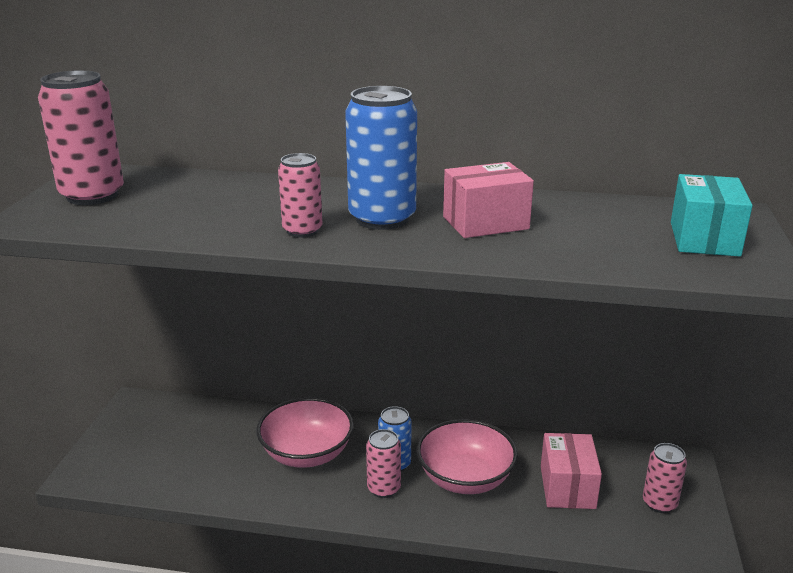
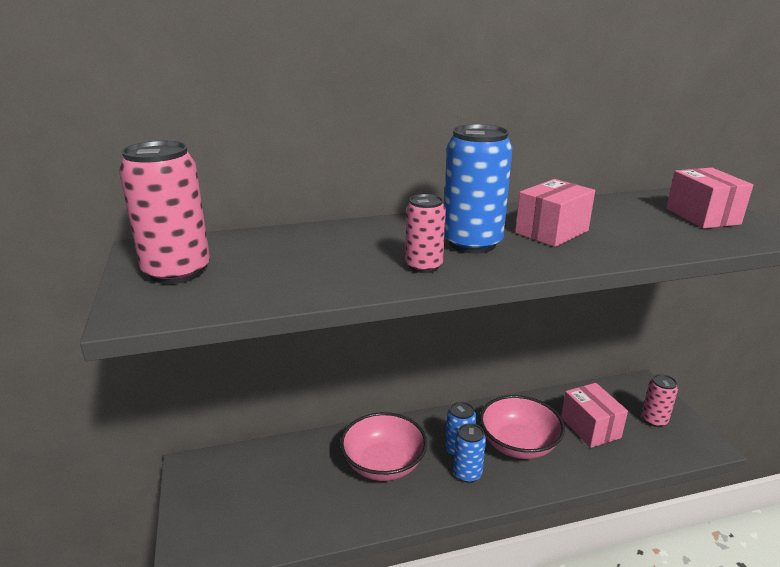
camera: 25 degrees left, 0 degrees up
(384, 488) = (467, 474): pink can -> blue can
(704, 239) = (702, 216): turquoise box -> pink box

